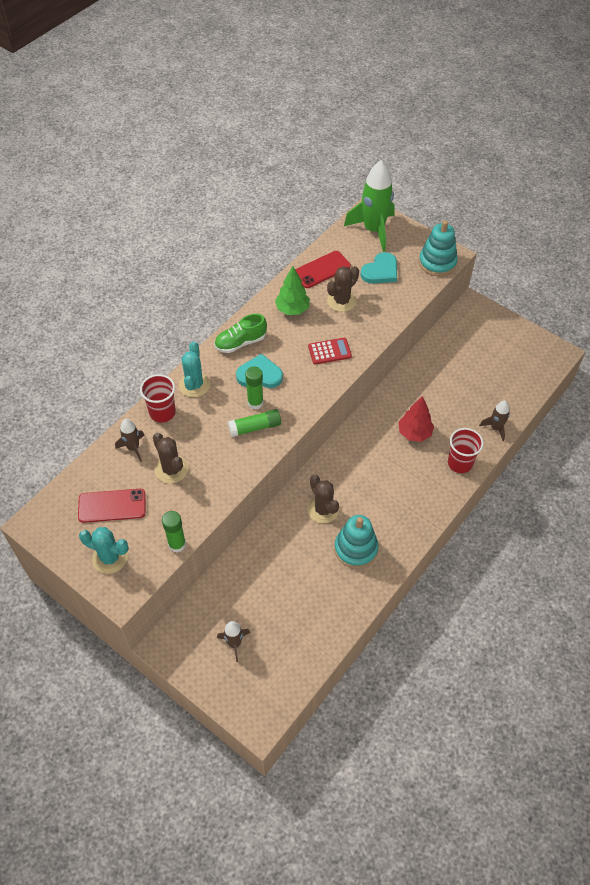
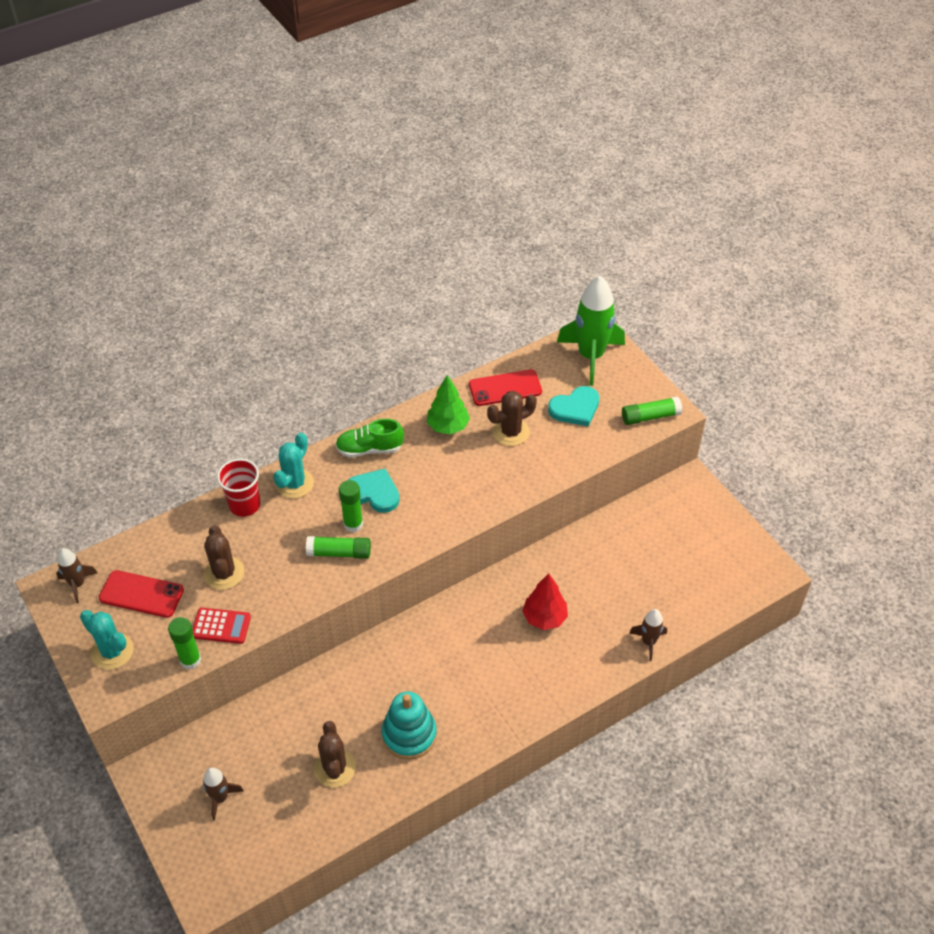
camera: 20 degrees right, 5 degrees down
(133, 448) = (194, 536): brown rocket -> brown rocket (77, 584)
(323, 509) = (392, 675): brown cactus -> brown cactus (335, 768)
(329, 351) = (468, 488): red calculator -> red calculator (221, 626)
(437, 263) = (650, 416): turquoise stacking toy -> green glue stick
(460, 463) = (583, 671): red cup -> none

